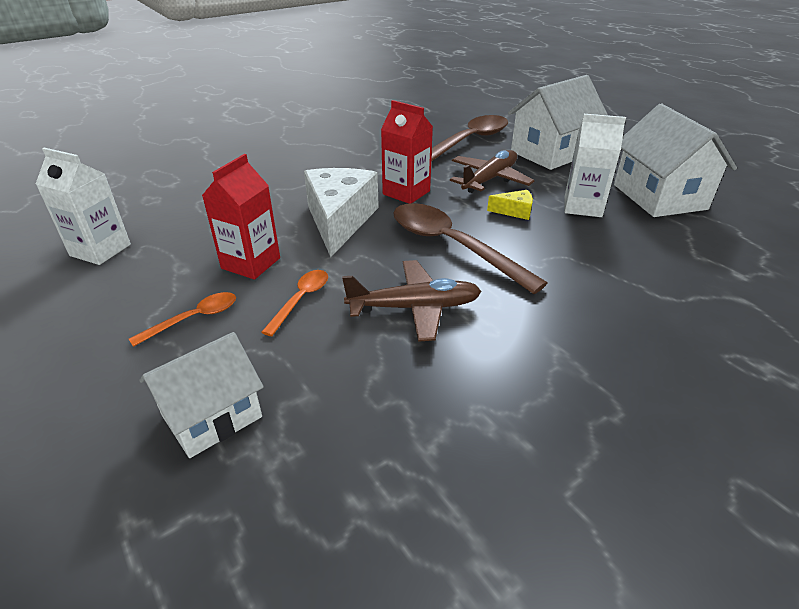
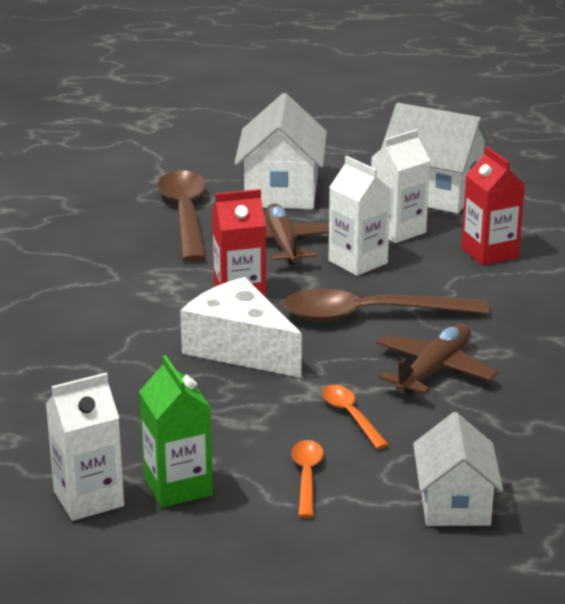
camera: 50 degrees left, 10 degrees down
(138, 273) = (178, 487): none -> green carton
(251, 263) = (250, 420): red carton -> red carton (489, 253)
(514, 211) = (358, 262): yellow cheese -> white carton

